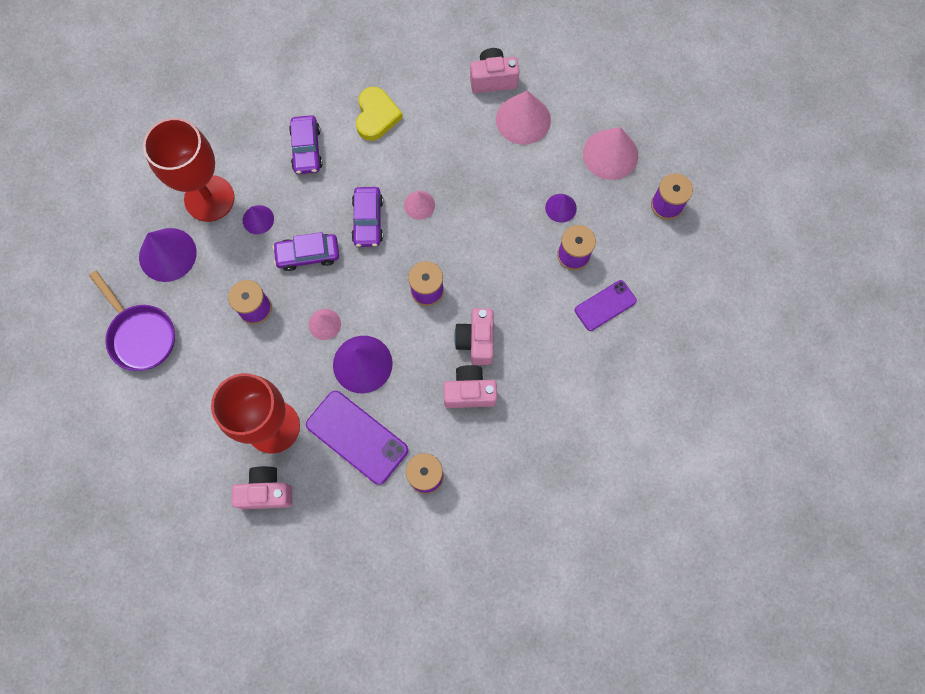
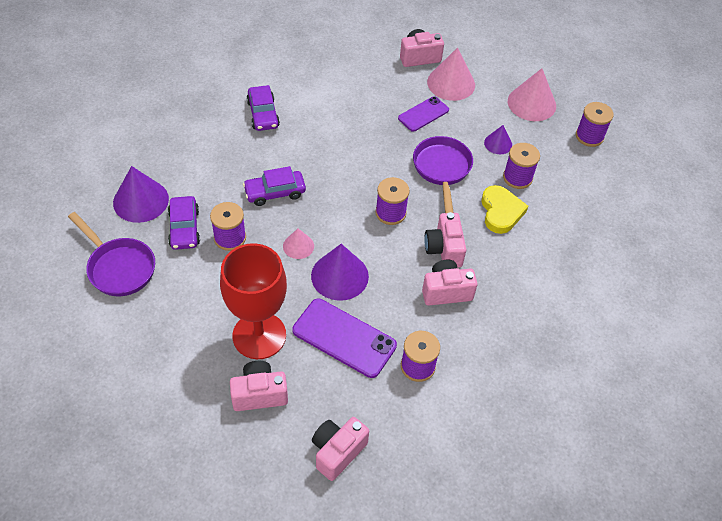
camera: 10 degrees left, 20 degrees down
(209, 198) = (177, 155): red goblet -> none
(258, 219) = (224, 168): purple cone -> none
(333, 560) = (337, 452): none -> pink camera
(368, 220) = (327, 163): purple car -> purple car (184, 228)
(376, 116) = (322, 87): yellow heart -> yellow heart (501, 212)
(419, 205) = (371, 149): pink cone -> none
(492, 239) = (442, 170): none -> purple pan
(605, 305) = (555, 214): purple phone -> purple phone (423, 114)

